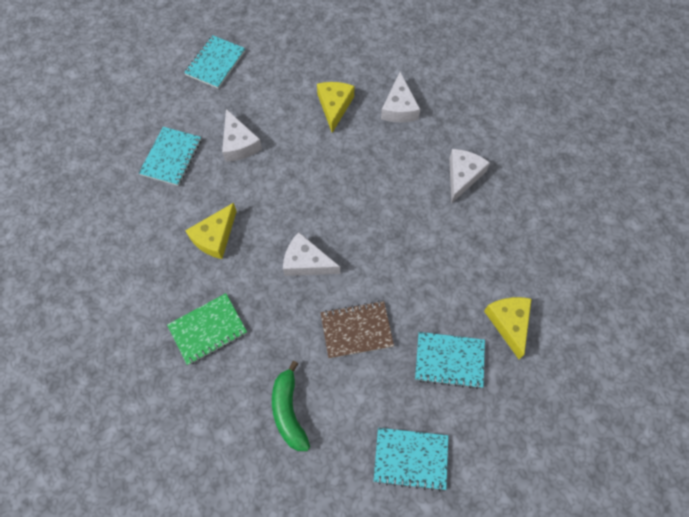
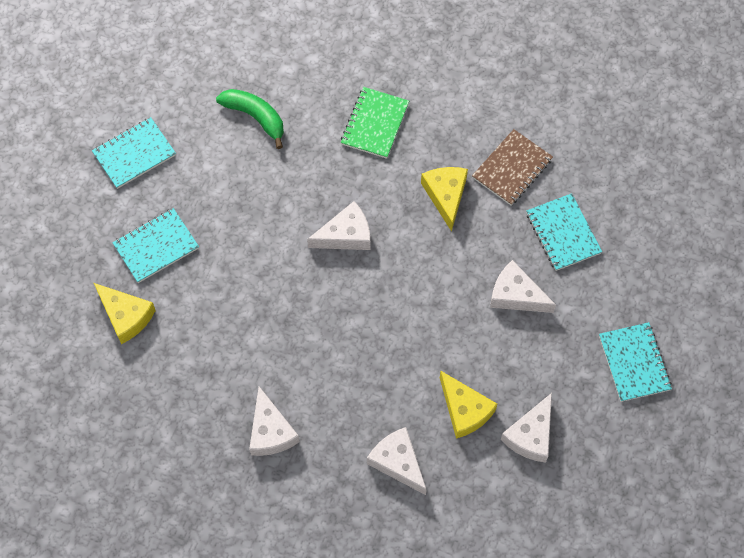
camera: 140 degrees right, 0 degrees up
(311, 70) = (530, 435): none -> white cheese
(356, 330) = (253, 212): brown notebook -> brown notebook (512, 168)

